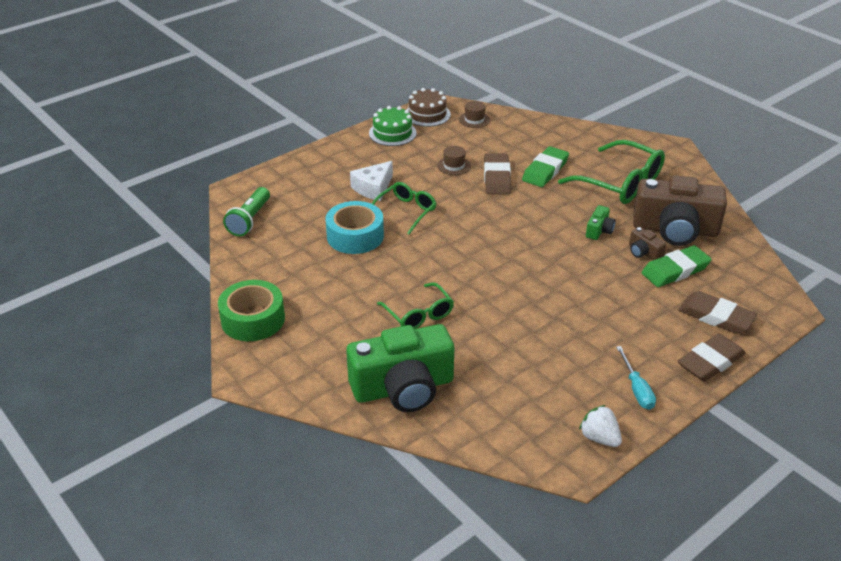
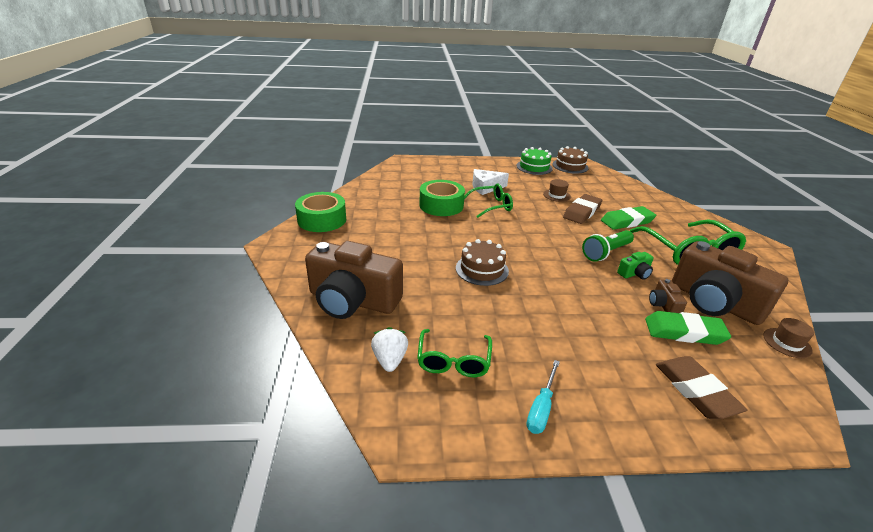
camera: 35 degrees right, 5 degrees down
(249, 220) = (391, 175): green flashlight -> green flashlight (606, 253)
(355, 236) = (441, 205): turquoise tape -> green tape
(403, 388) = (353, 300): green camera -> brown camera
(419, 314) = (424, 263): green glasses -> green glasses (453, 361)
(474, 120) = (601, 178): brown hat -> brown hat (787, 343)
(476, 294) = (482, 269): none -> brown cake
(599, 438) = (457, 429): white strawberry -> white strawberry (390, 360)
(710, 362) = (650, 428): brown eraser -> none

